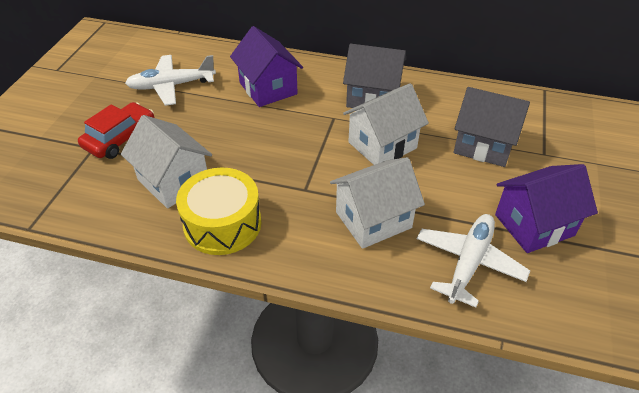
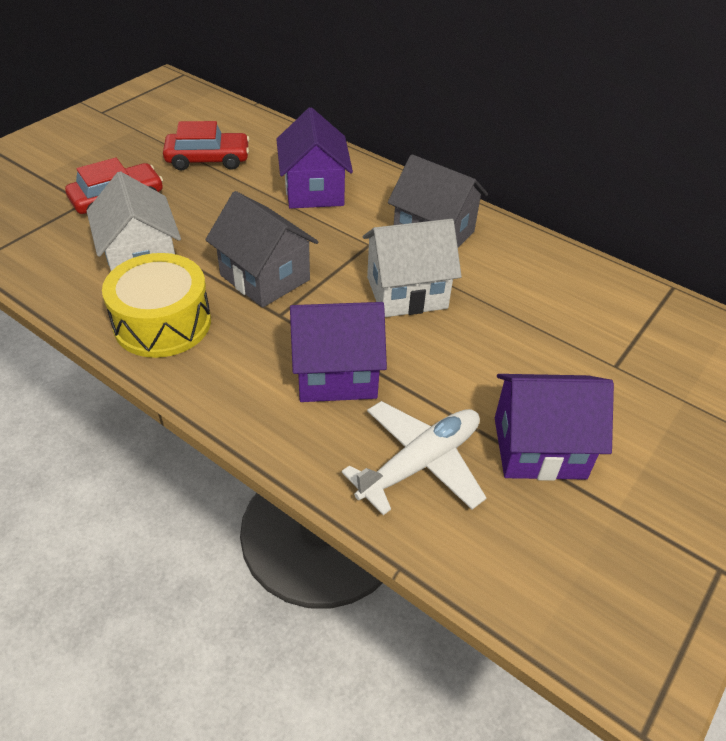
camera: 20 degrees right, 0 degrees up
(171, 86) = (208, 159): white plane -> red car
(373, 220) = (336, 374): white house -> purple house
(483, 145) = (538, 331): grey house -> grey house (265, 277)

